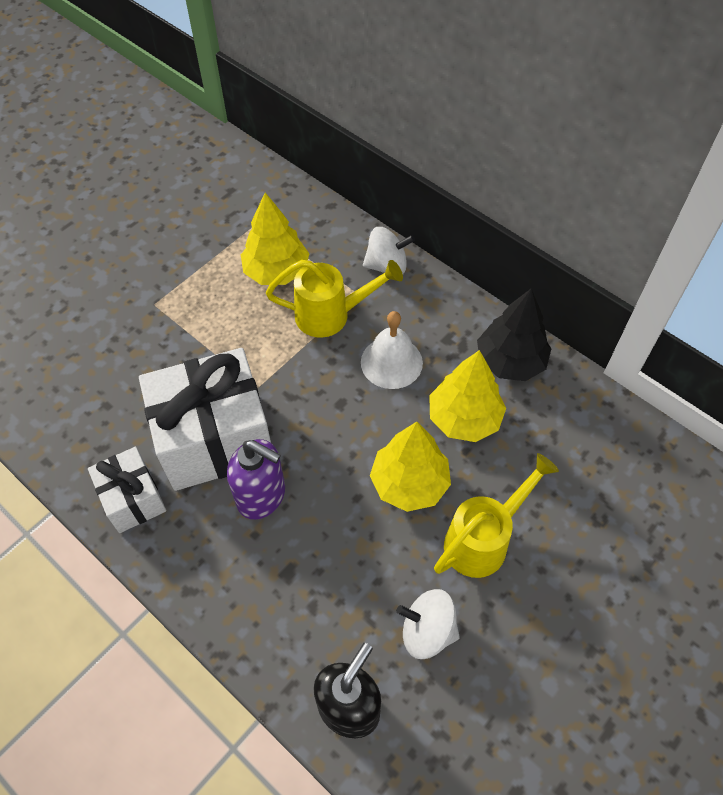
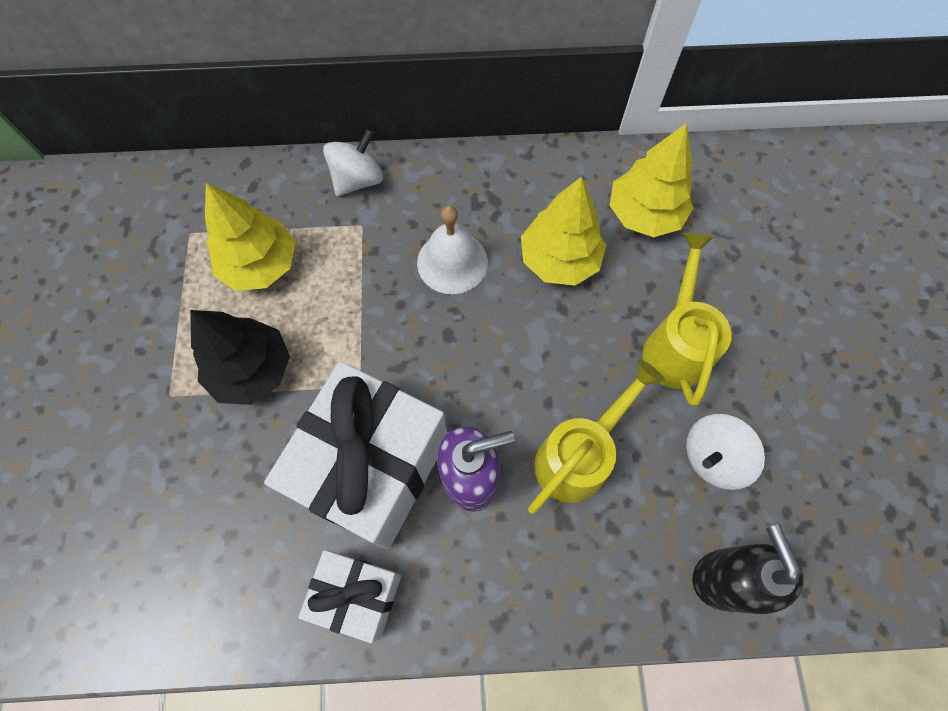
camera: 45 degrees left, 10 degrees up
(331, 315) = (356, 263): yellow watering can -> yellow watering can (578, 456)
(409, 483) = (575, 352): yellow tree -> yellow tree (644, 214)
(510, 361) = (544, 182): black tree -> black tree (252, 370)

